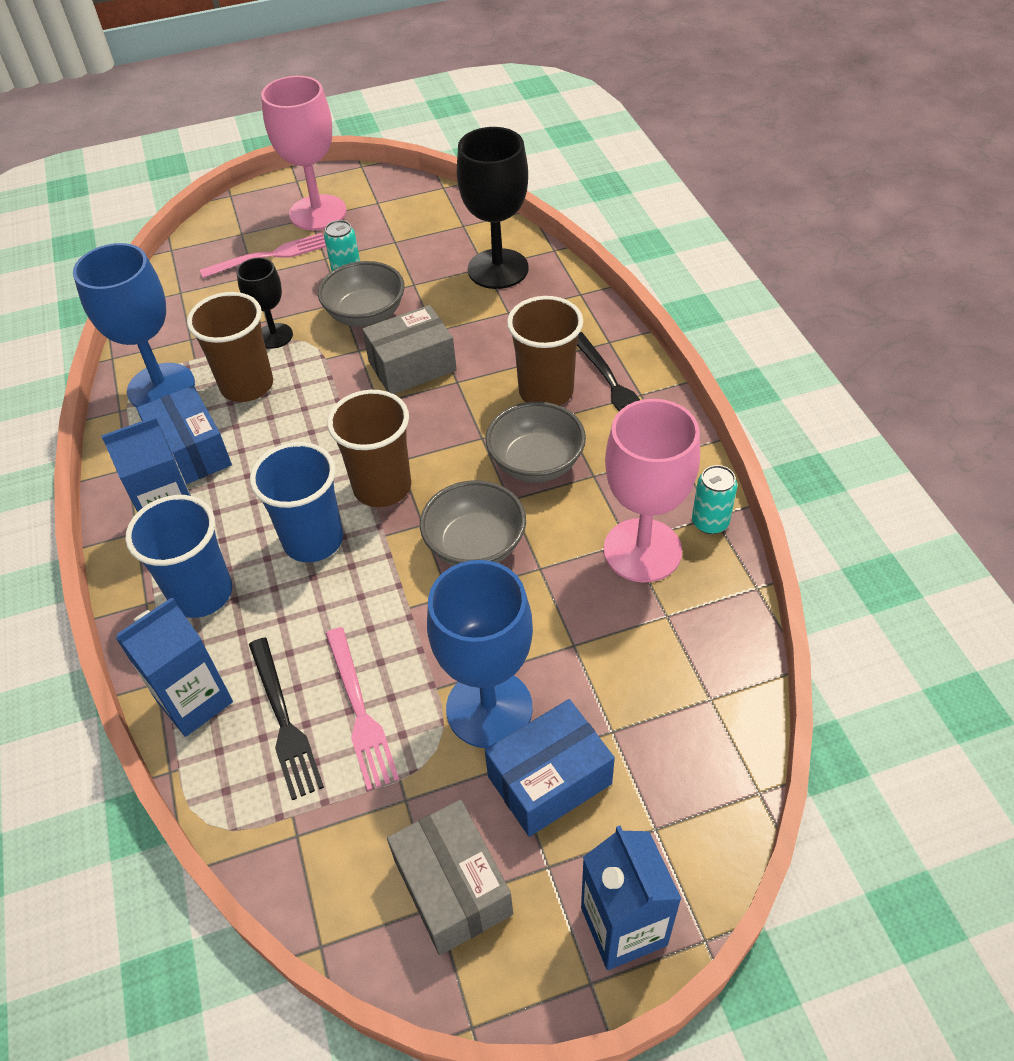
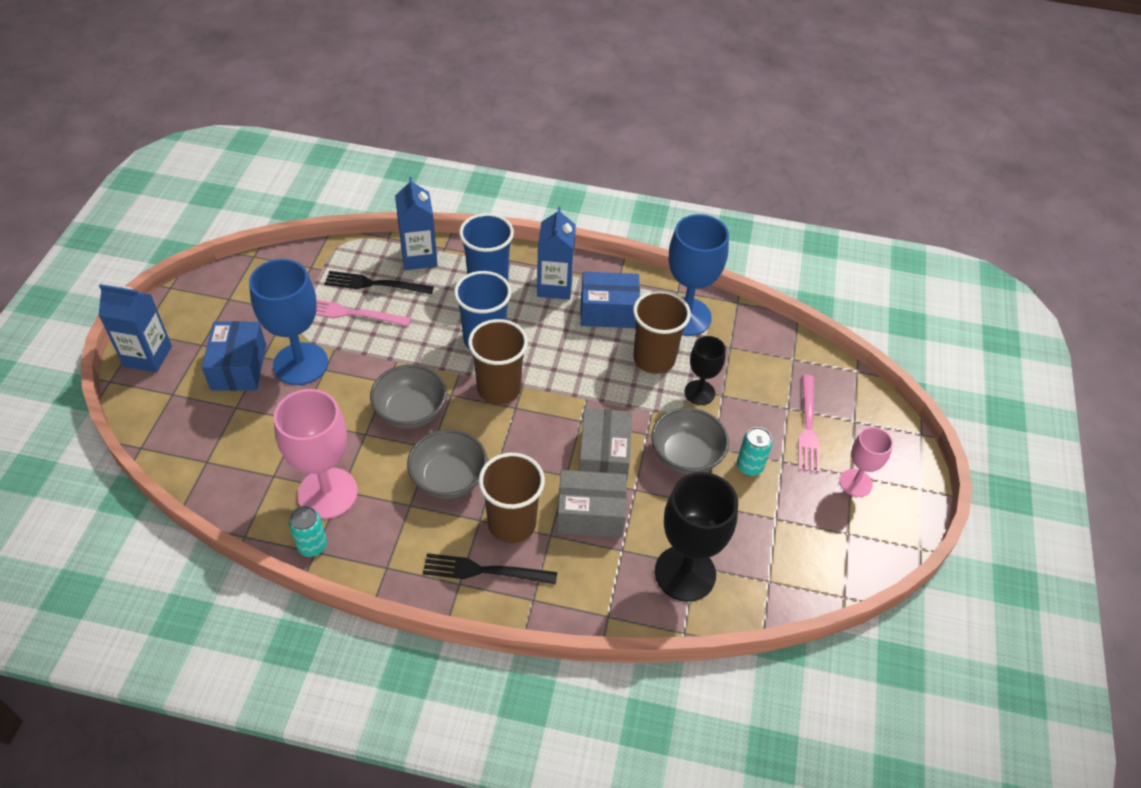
camera: 115 degrees right, 0 degrees up
(318, 213) = (855, 483): pink goblet -> pink goblet, size x0.57
(453, 887) = (229, 307): grey box -> grey box (590, 514)

